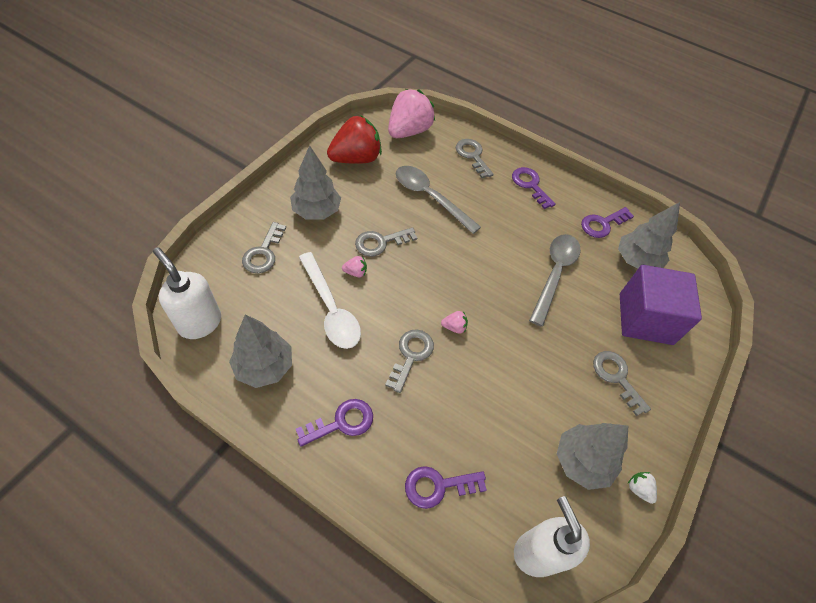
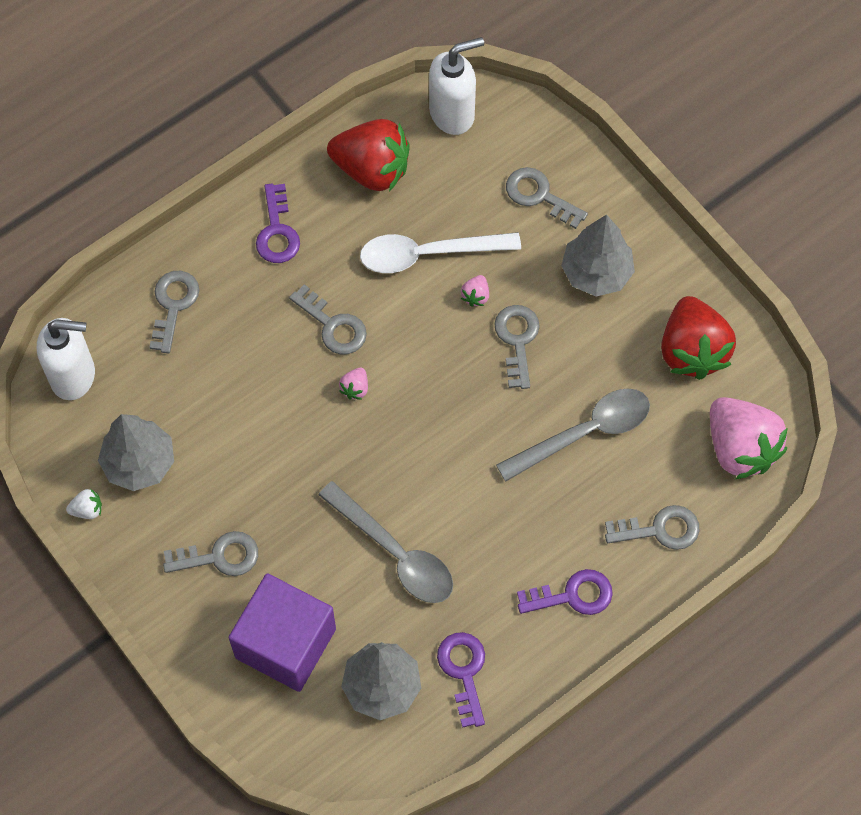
camera: 115 degrees right, 10 degrees up
(264, 366) = (372, 169): grey tree -> red strawberry
(438, 486) = (173, 305): purple key -> grey key

